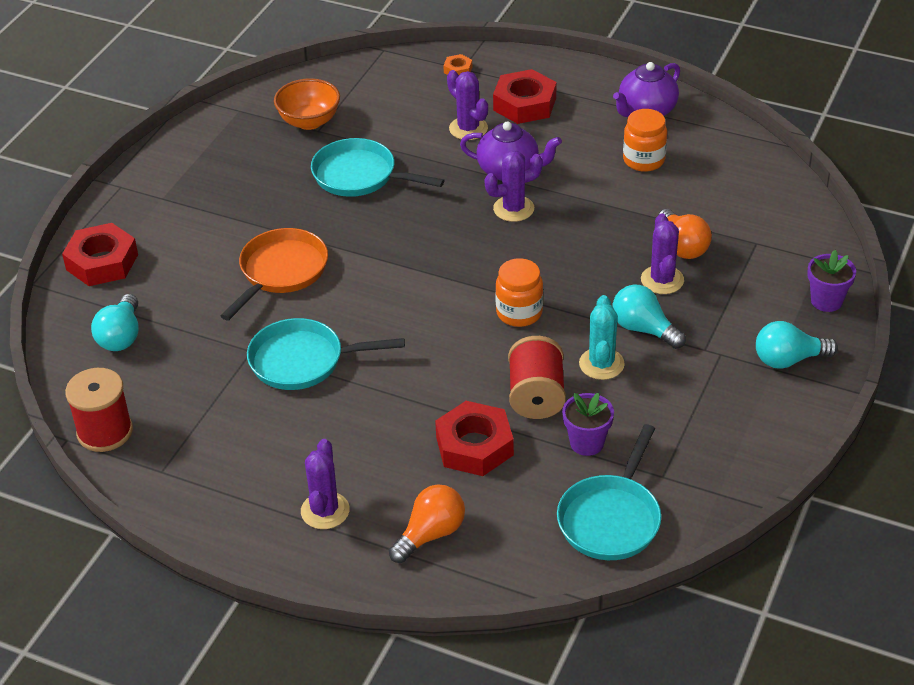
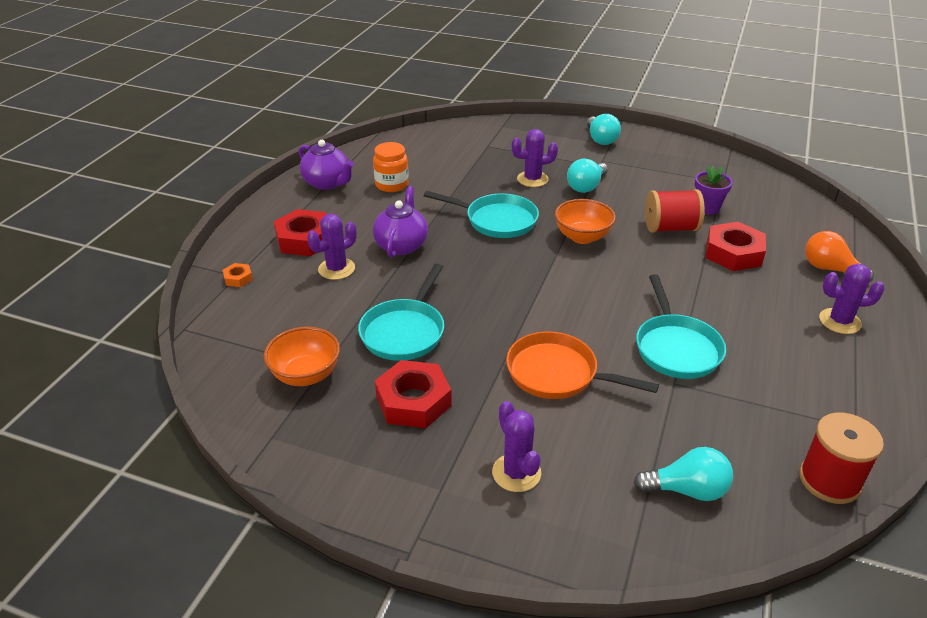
camera: 95 degrees left, 5 degrees down
(102, 262) = (566, 531): red nut -> red nut (413, 401)
(513, 209) = (454, 242): purple cactus -> purple cactus (516, 473)
(519, 313) = (582, 237): orange jar -> orange bowl
(601, 364) = (627, 202): turquoise cactus -> none
(611, 519) = (770, 199): turquoise pan -> turquoise pan (497, 220)
(682, 246) = (494, 171): orange light bulb -> none
(826, 301) = (542, 126): purple flower pot -> none

